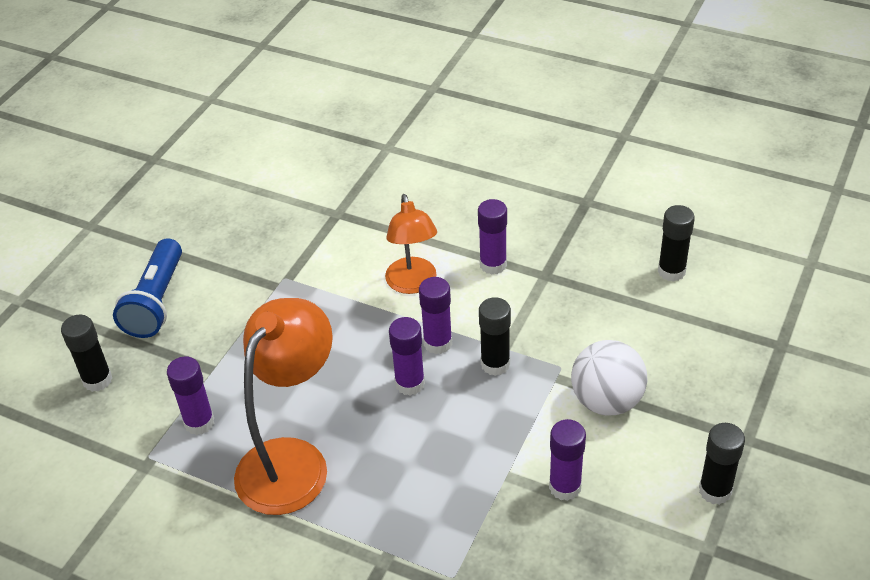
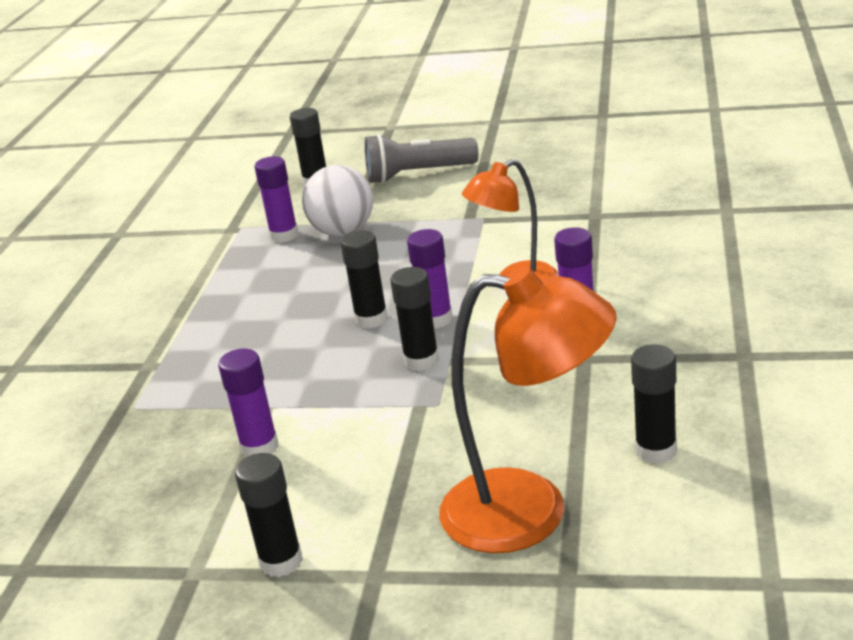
camera: 75 degrees right, 15 degrees down
(156, 301) = (418, 174): blue flashlight -> grey flashlight
(292, 460) = (254, 288): orange lamp -> orange lamp (530, 512)
(410, 383) = (371, 319): purple glue stick -> black glue stick
(607, 401) = (397, 448): white ball -> white ball (343, 232)

